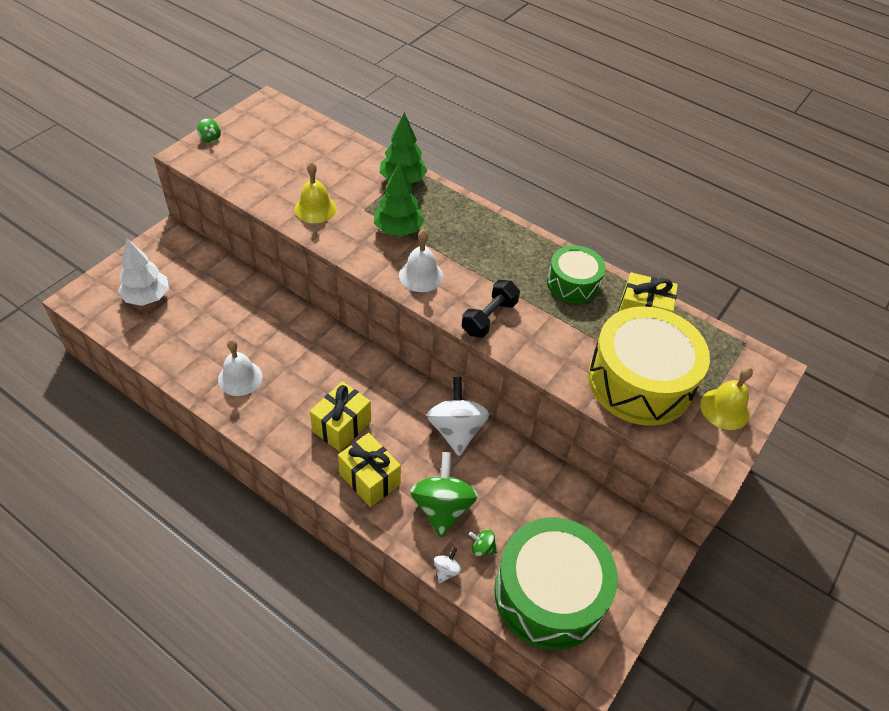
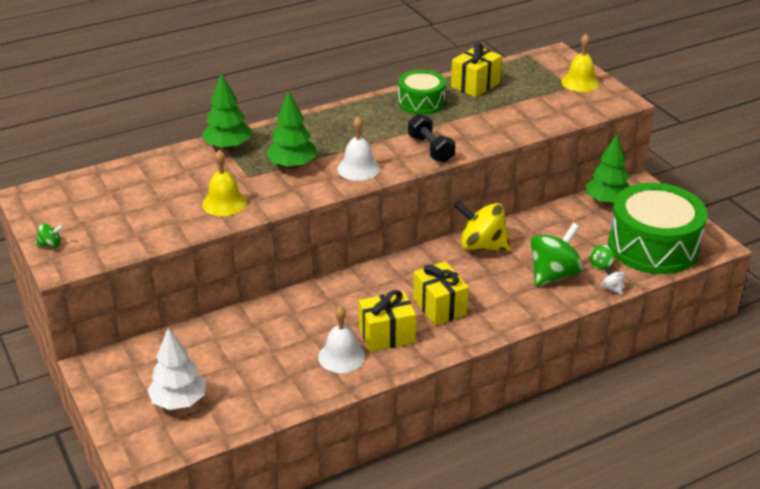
camera: 60 degrees left, 15 degrees down
(369, 479) = (505, 305): yellow gift -> yellow gift (387, 335)
(442, 507) = (553, 274): green spinning top -> green spinning top turned 105 degrees clockwise
(456, 430) = (482, 246): white spinning top -> yellow spinning top
(607, 522) = (606, 201): none -> green tree
(640, 381) = (536, 105): yellow drum -> none

